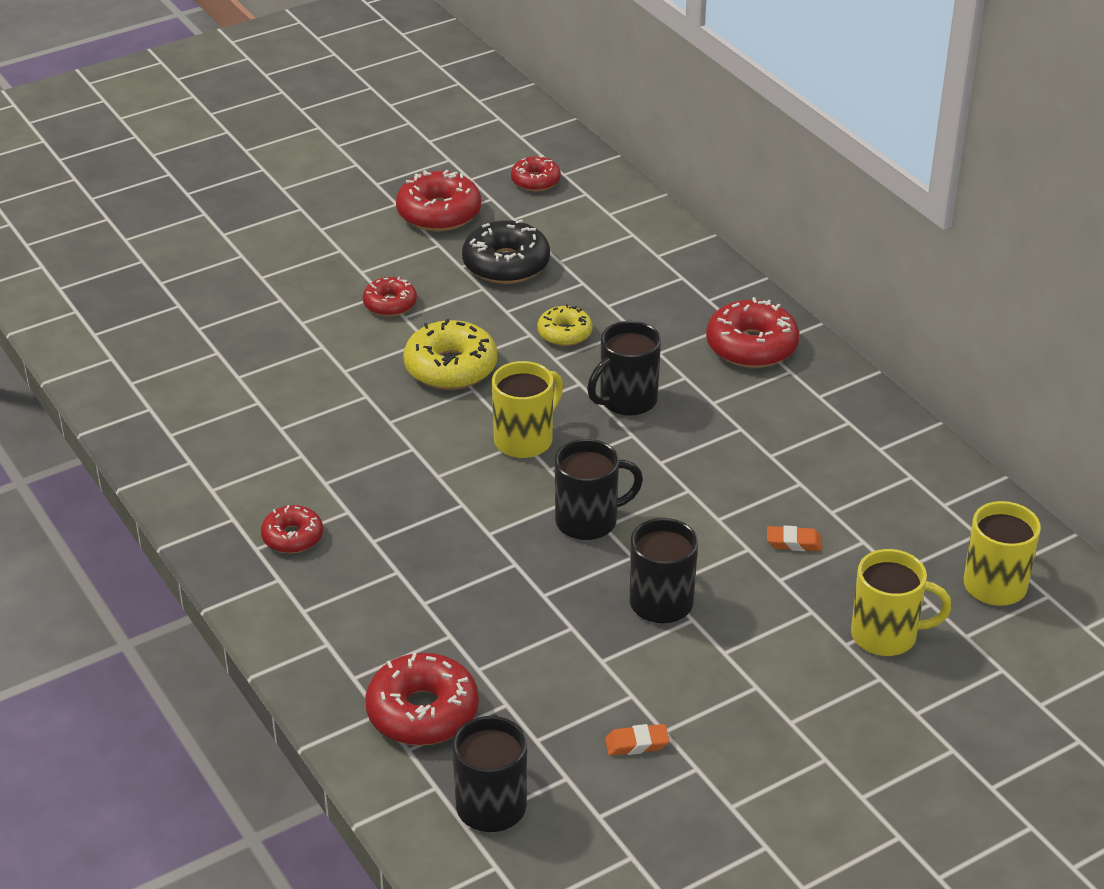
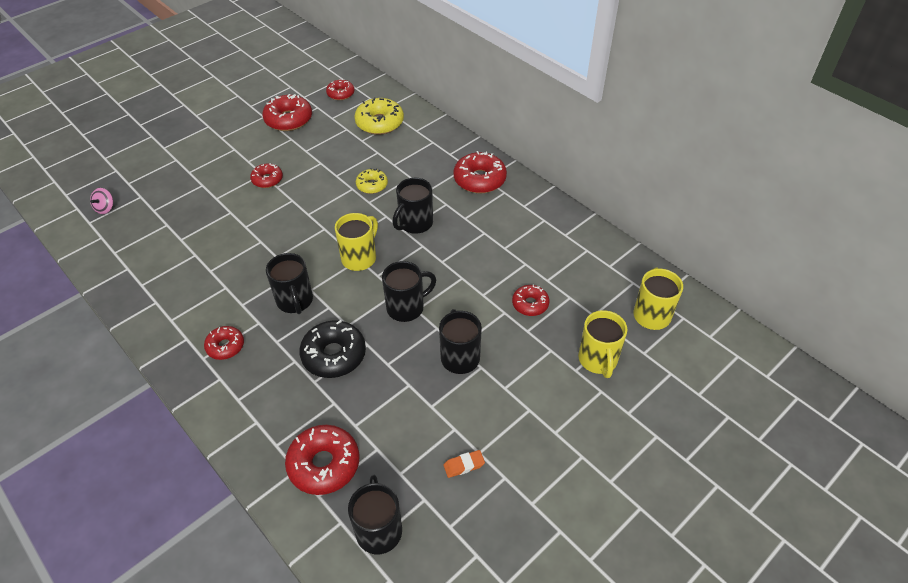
camera: 10 degrees left, 10 degrees up
(121, 316) = (105, 208): none -> pink spinning top
(410, 489) = (295, 301): none -> black mug
(450, 367) = (308, 216): yellow donut -> yellow donut (379, 123)
(506, 264) = (331, 146): black donut -> black donut (334, 355)
(794, 542) = (530, 304): orange eraser -> red donut
(886, 635) = (598, 360): yellow mug -> yellow mug turned 90 degrees clockwise

